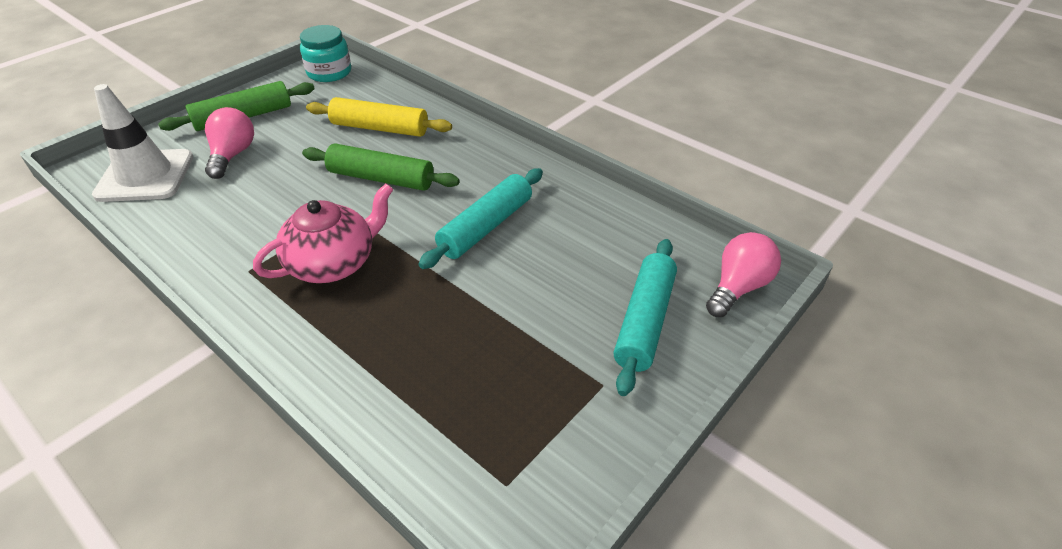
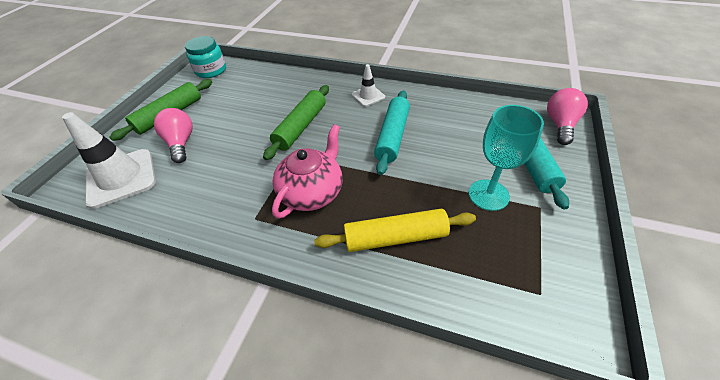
camera: 20 degrees left, 5 degrees up
(380, 128) = (274, 96): yellow rolling pin -> yellow rolling pin (395, 237)
(381, 178) = (301, 127): green rolling pin -> green rolling pin turned 60 degrees counterclockwise
(498, 163) = (368, 96): none -> white traffic cone
(547, 344) = (488, 195): none -> turquoise goblet

